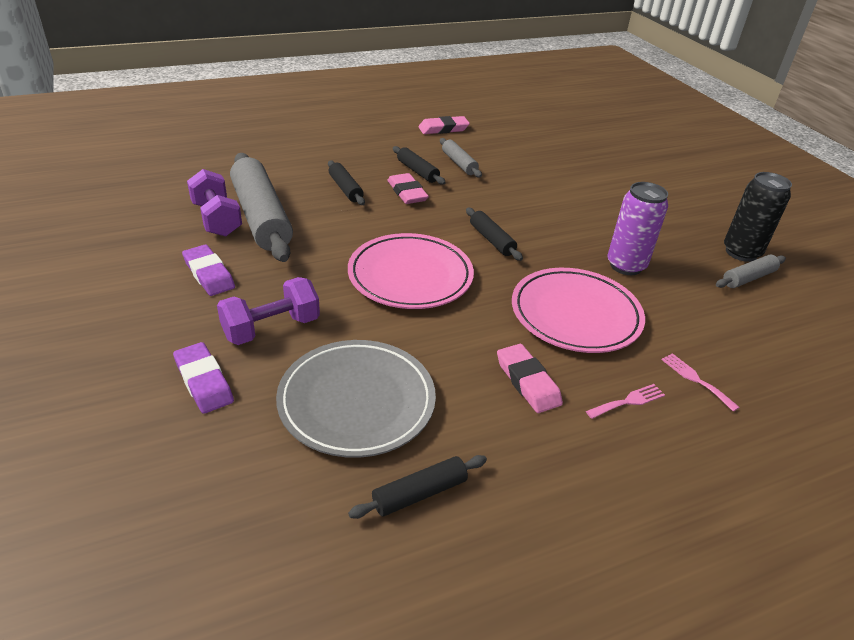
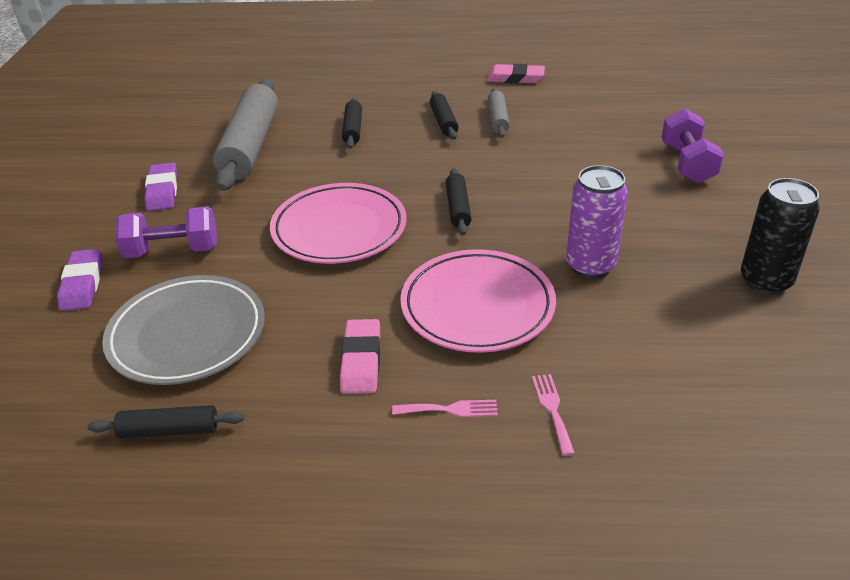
camera: 30 degrees right, 0 degrees up
(217, 219) = (210, 141): purple dumbbell -> purple dumbbell (687, 164)
(407, 192) = (412, 143): pink eraser -> none
(748, 278) = (743, 314): grey rolling pin -> none

